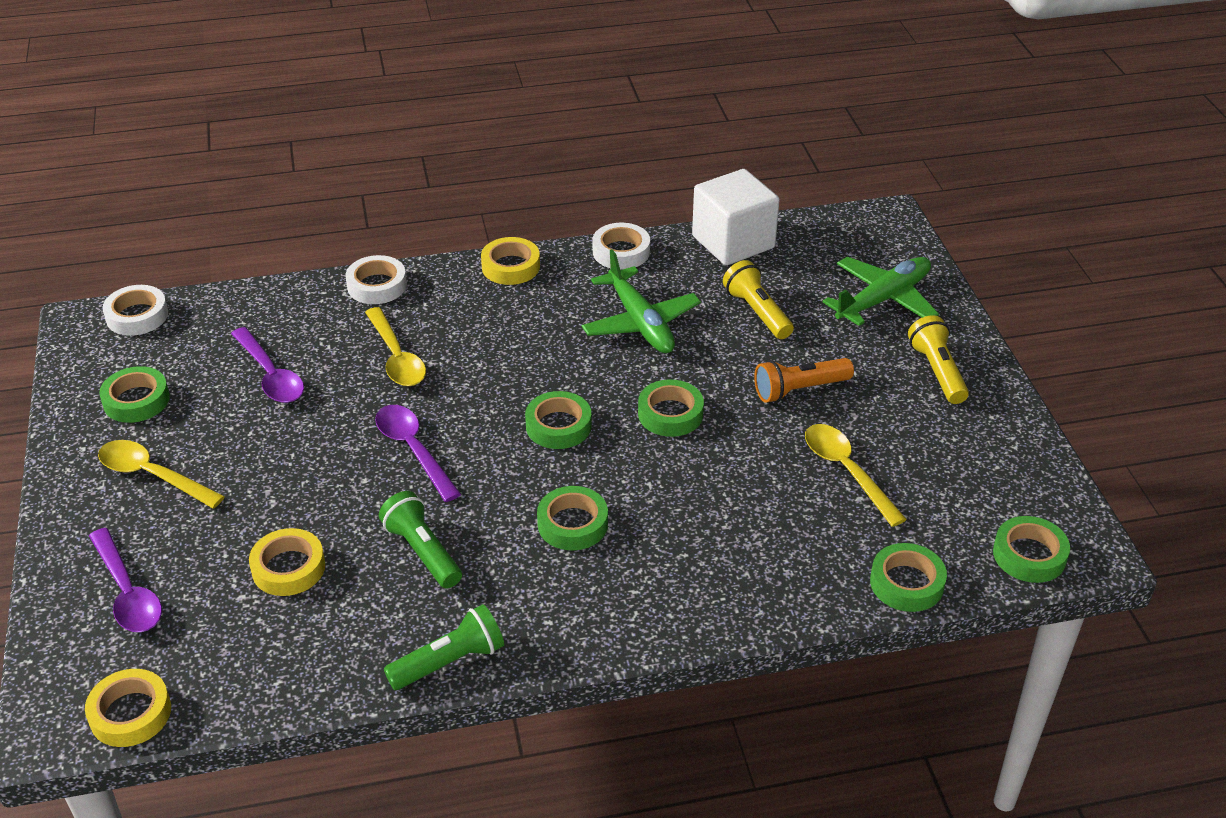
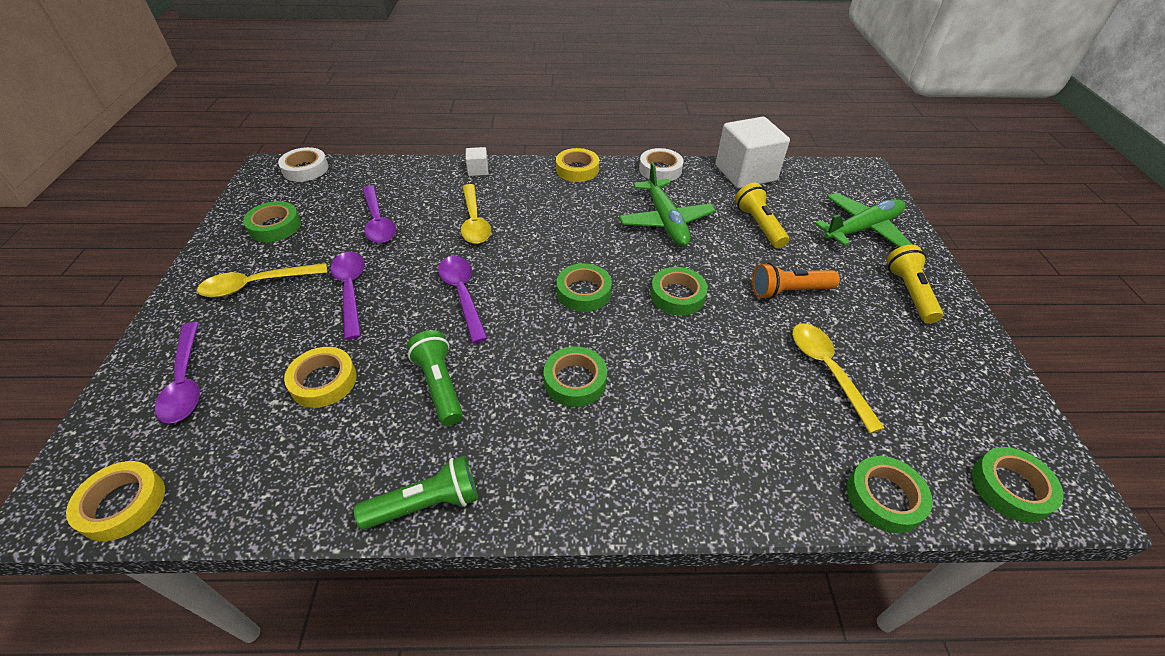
camera: 10 degrees right, 5 degrees up
(153, 476) = (257, 285): yellow spoon -> yellow spoon turned 60 degrees counterclockwise
(274, 466) = (351, 291): none -> purple spoon
(377, 285) = (478, 170): white tape -> white cube

